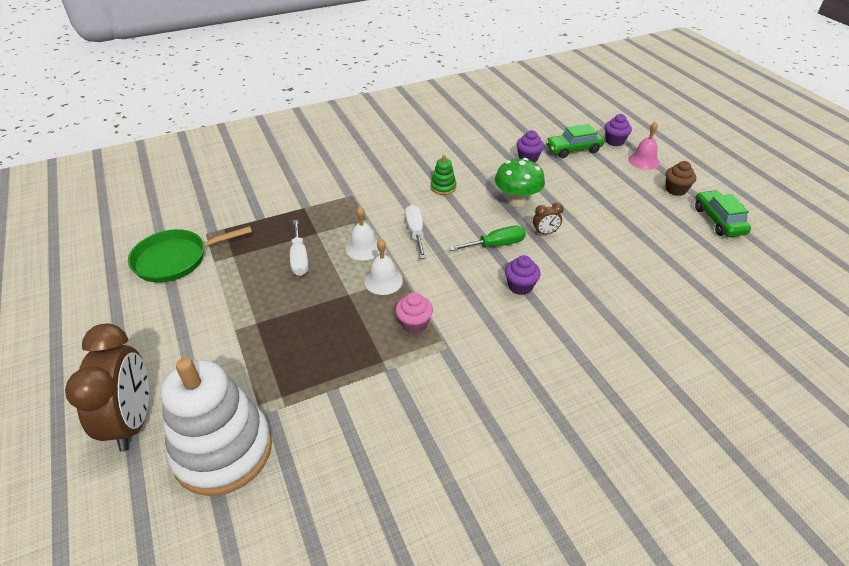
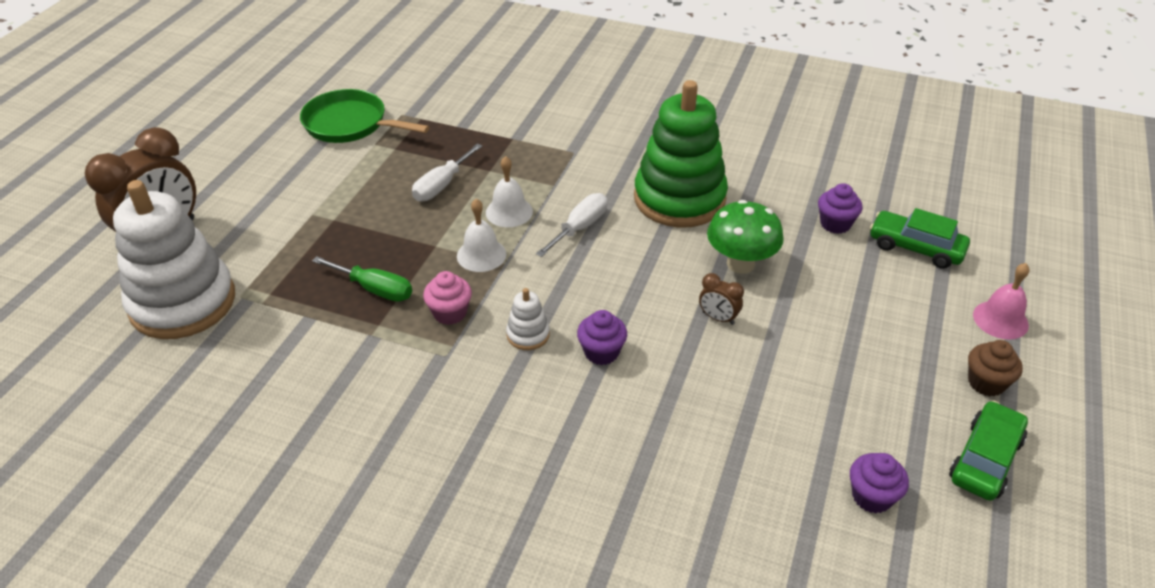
camera: 45 degrees right, 0 degrees up
(443, 187) = (679, 199): green stacking toy -> green stacking toy, size x2.47
(472, 304) = (528, 334): none -> white stacking toy
(496, 245) = (642, 294): green screwdriver -> green screwdriver (375, 289)
(614, 141) = (998, 271): purple cupcake -> purple cupcake (872, 496)

